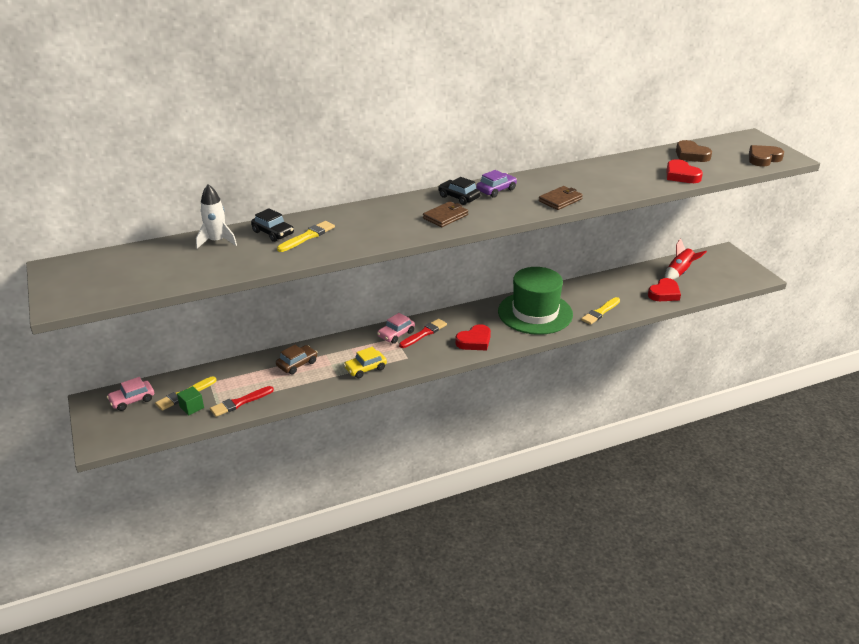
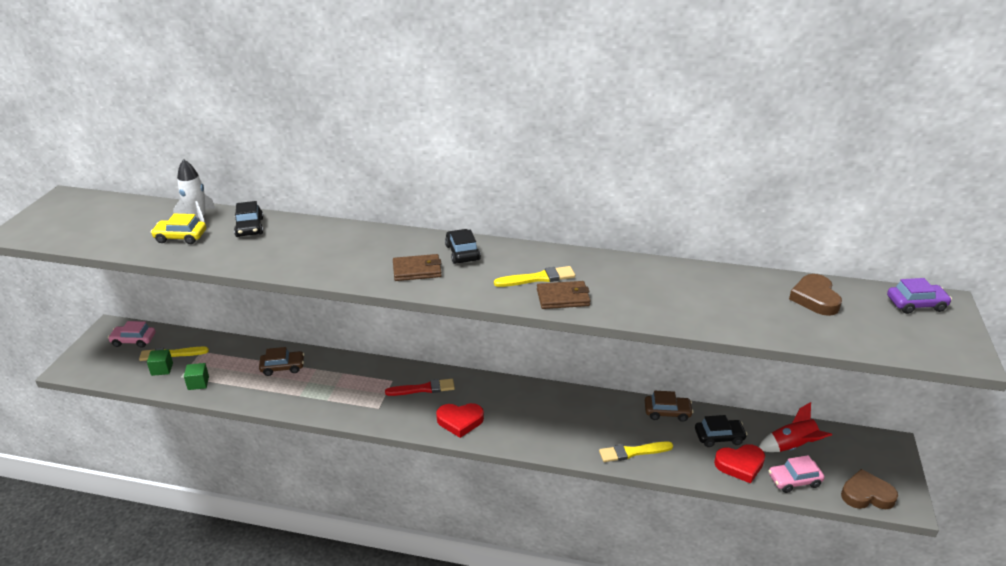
camera: 35 degrees right, 0 degrees up
(240, 402) = (198, 383): red brush -> green cube
(307, 236) = (269, 242): yellow brush -> yellow brush (538, 278)
(365, 368) = (330, 401): yellow car -> yellow car (180, 237)
(396, 334) = (397, 377): pink car -> pink car (794, 480)
(496, 190) = (512, 258): purple car -> purple car (916, 304)
(535, 313) = (559, 418): green hat -> none
(594, 283) = (667, 412): none -> brown car
(637, 284) = (719, 437): none -> black car
(681, 175) = (760, 322): red heart -> none
(763, 159) = (918, 341): brown heart -> brown heart (866, 495)

